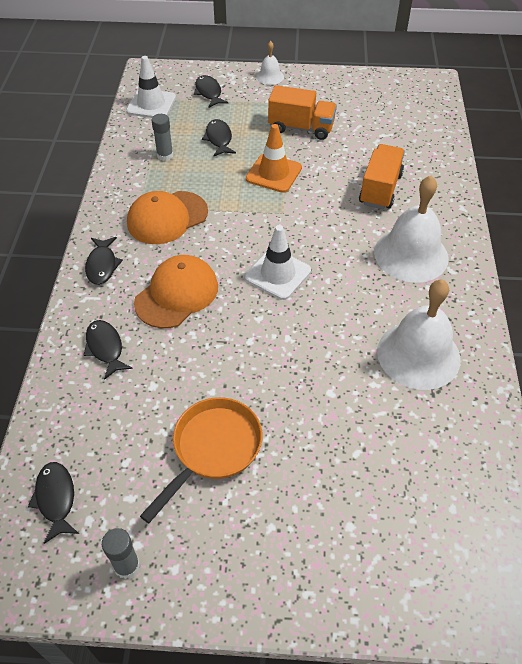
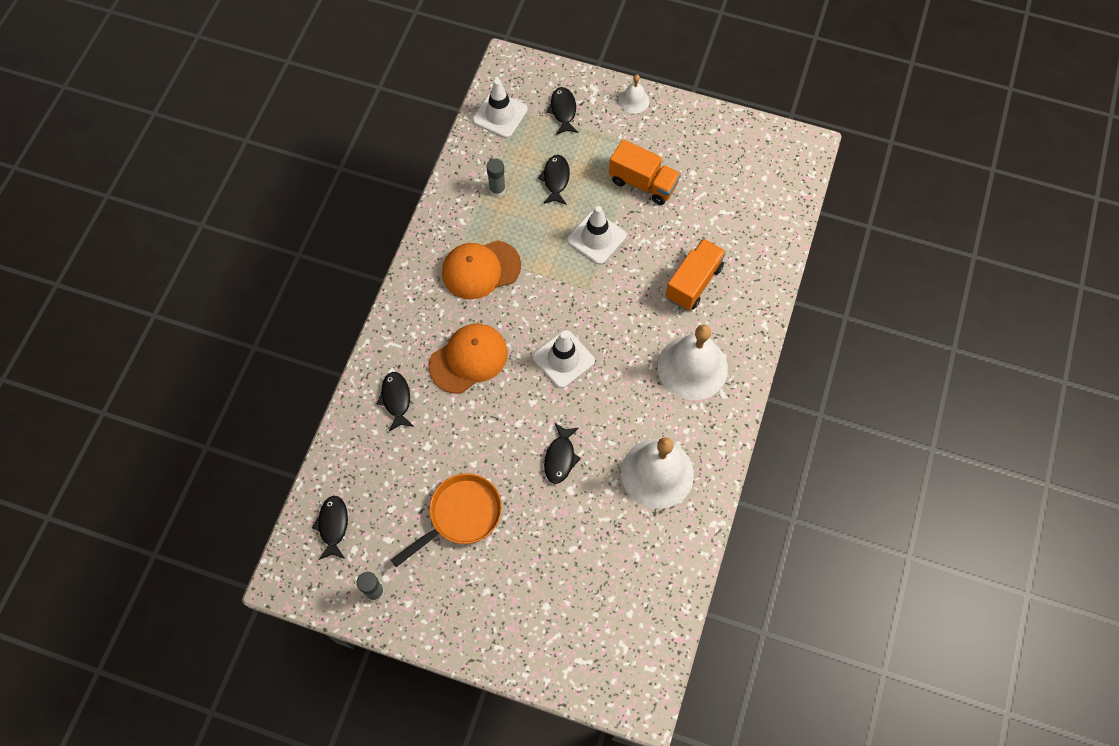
camera: 15 degrees right, 15 degrees up
(102, 265) = (410, 311): black fish -> black fish (560, 457)
(273, 173) = (596, 238): orange traffic cone -> white traffic cone

